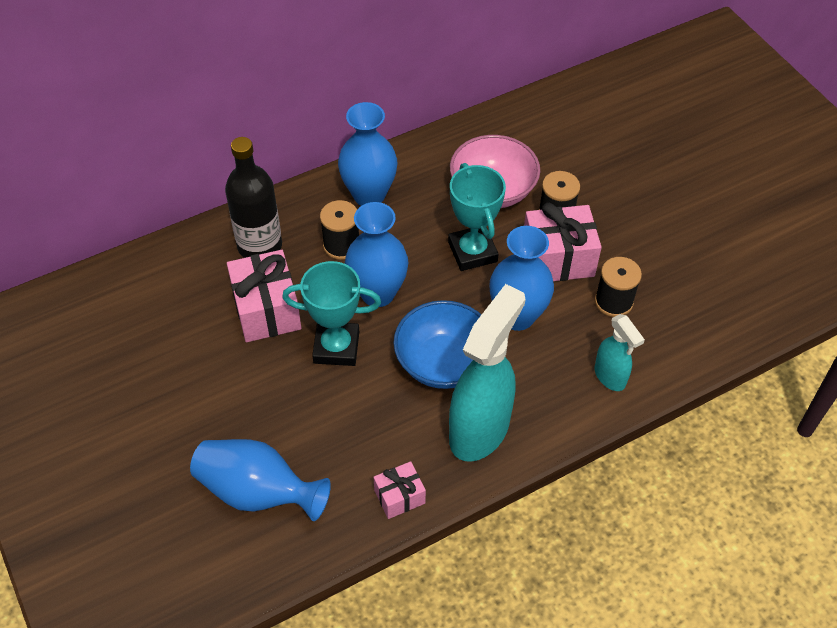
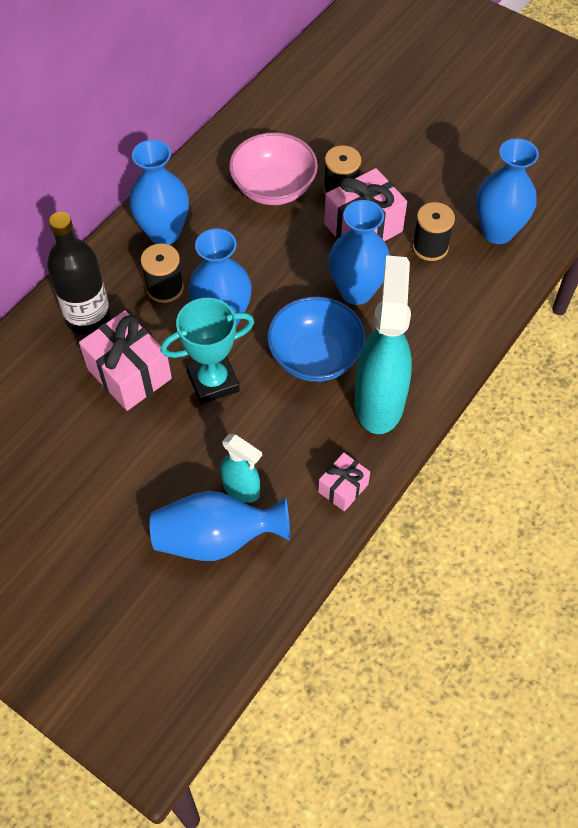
camera: 25 degrees left, 5 degrees up
(472, 252) = (286, 249): turquoise trophy -> none
(610, 377) = (462, 312): turquoise spray bottle -> turquoise spray bottle (241, 489)
(691, 312) = (497, 231): none -> blue vase

